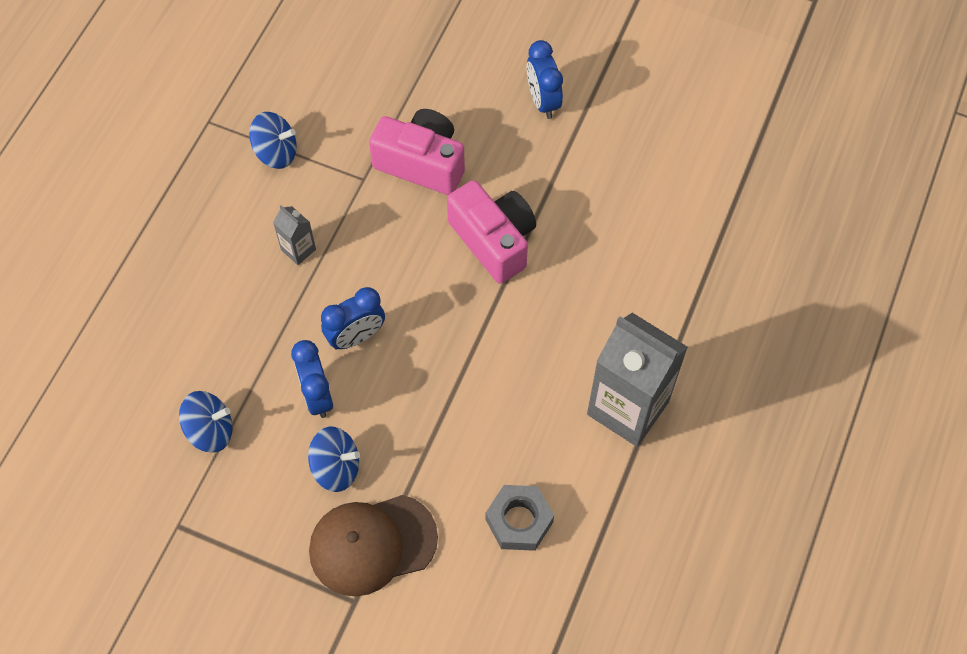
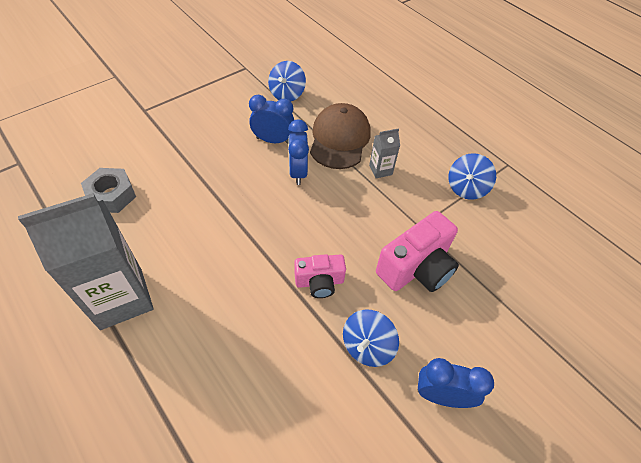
camera: 115 degrees right, 10 degrees down
(336, 467) = (222, 131): blue spinning top -> blue spinning top (367, 346)
(372, 544) = (166, 128): brown cap -> brown cap (339, 139)
(493, 240) = (319, 282): pink camera -> pink camera, size x0.61

